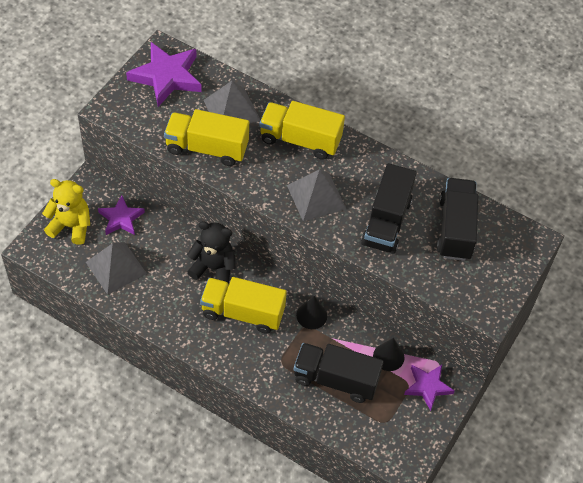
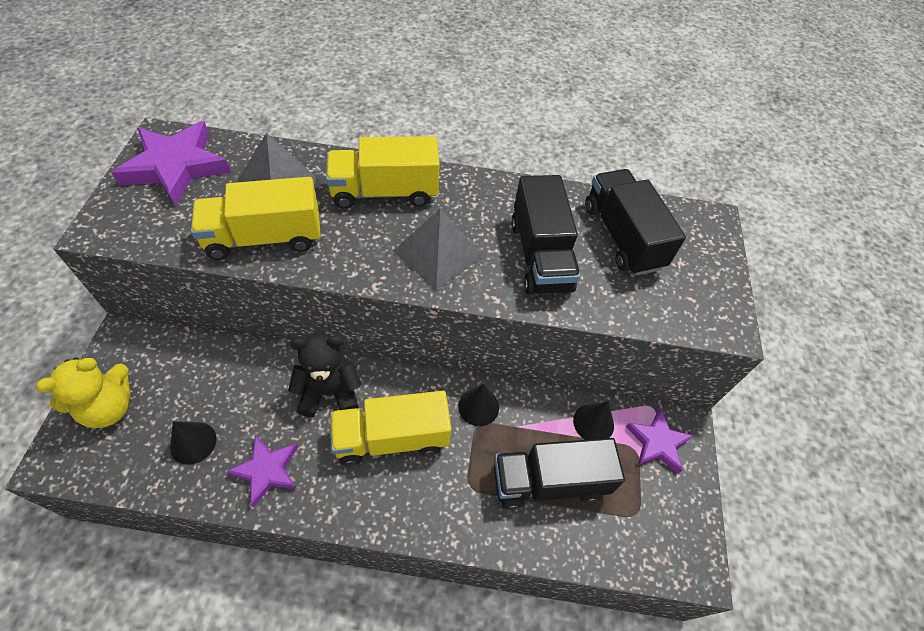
camera: 25 degrees left, 0 degrees up
(71, 226) = (109, 407): yellow teddy bear -> yellow teddy bear turned 150 degrees clockwise
(116, 268) = (193, 443): grey pyramid -> black cone
(121, 218) = (180, 371): purple star -> purple star (267, 471)

